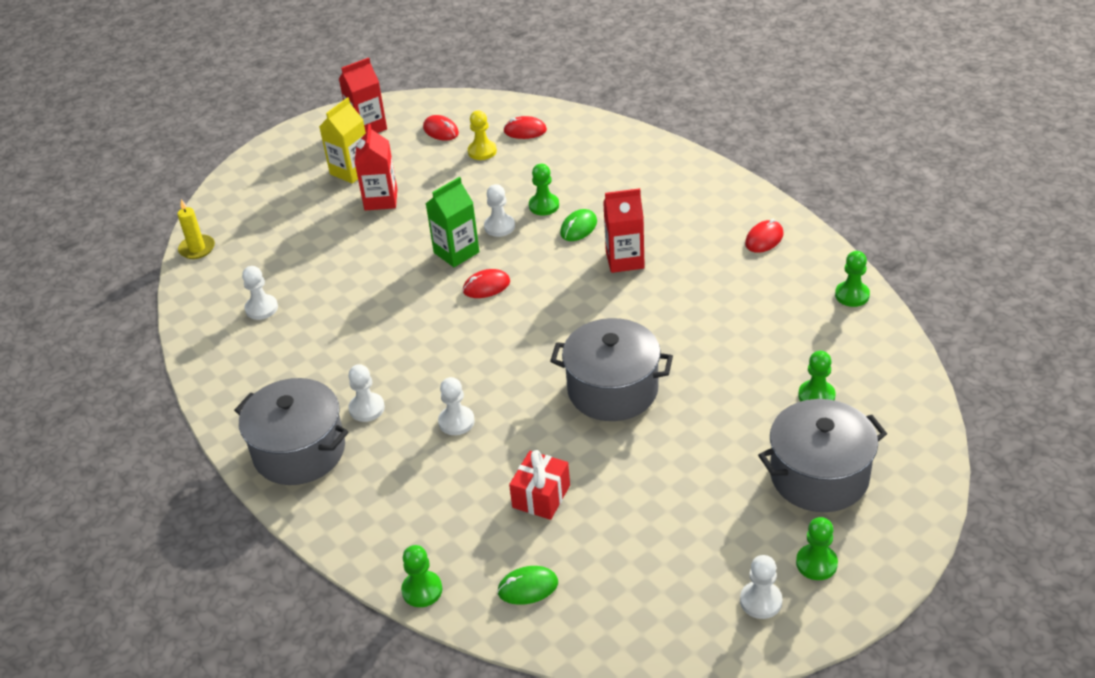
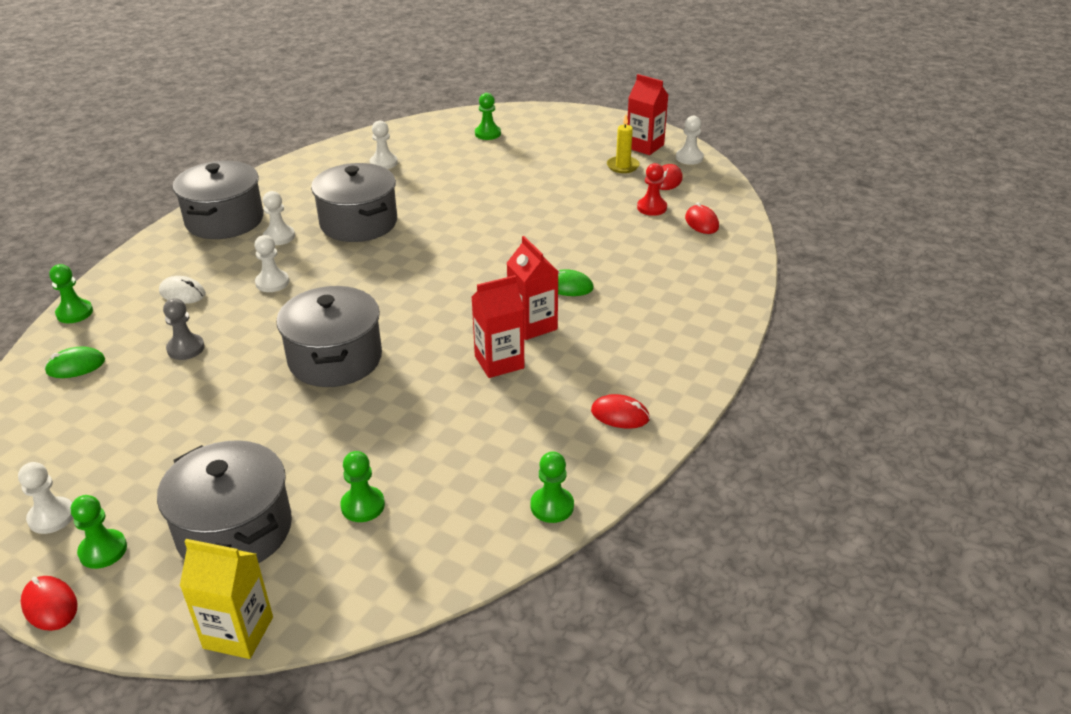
camera: 65 degrees right, 5 degrees down
(197, 249) = (443, 120): yellow candle -> yellow candle (623, 166)
(351, 171) = (578, 154): yellow carton -> yellow carton (238, 632)
(379, 344) = (358, 223): none -> grey pot
(381, 200) = (548, 177): red carton -> red carton (499, 362)
(435, 495) = (182, 293): none -> white mouse
(456, 252) = (495, 230): green carton -> none
(482, 151) = (652, 208): yellow pawn -> red pawn
(486, 286) = (455, 256): red mouse -> red mouse (50, 605)
(499, 226) = (544, 243): white pawn -> white pawn (689, 158)
(528, 587) = (76, 366): green mouse -> green mouse turned 75 degrees counterclockwise
(541, 496) = (186, 348): red gift -> grey pawn
(544, 205) = (590, 259): green pawn -> green pawn (488, 134)

